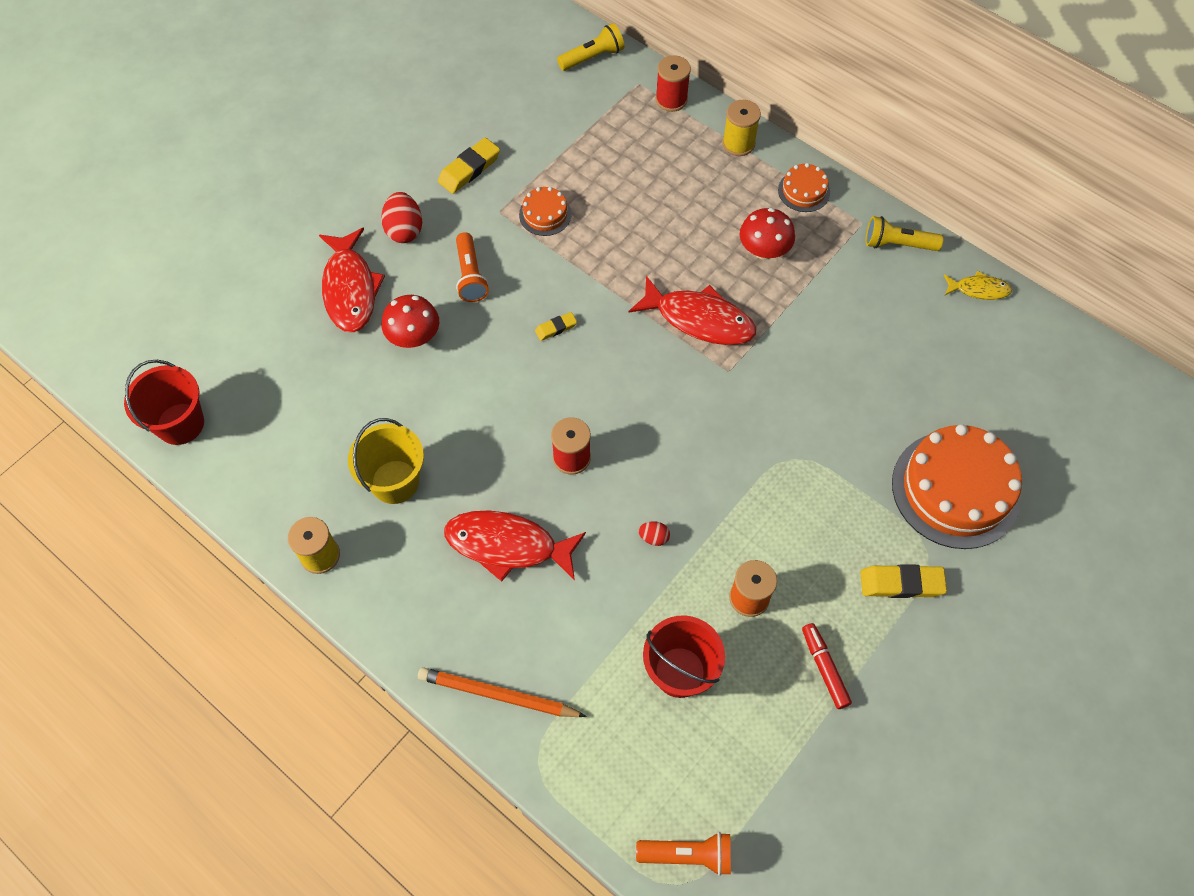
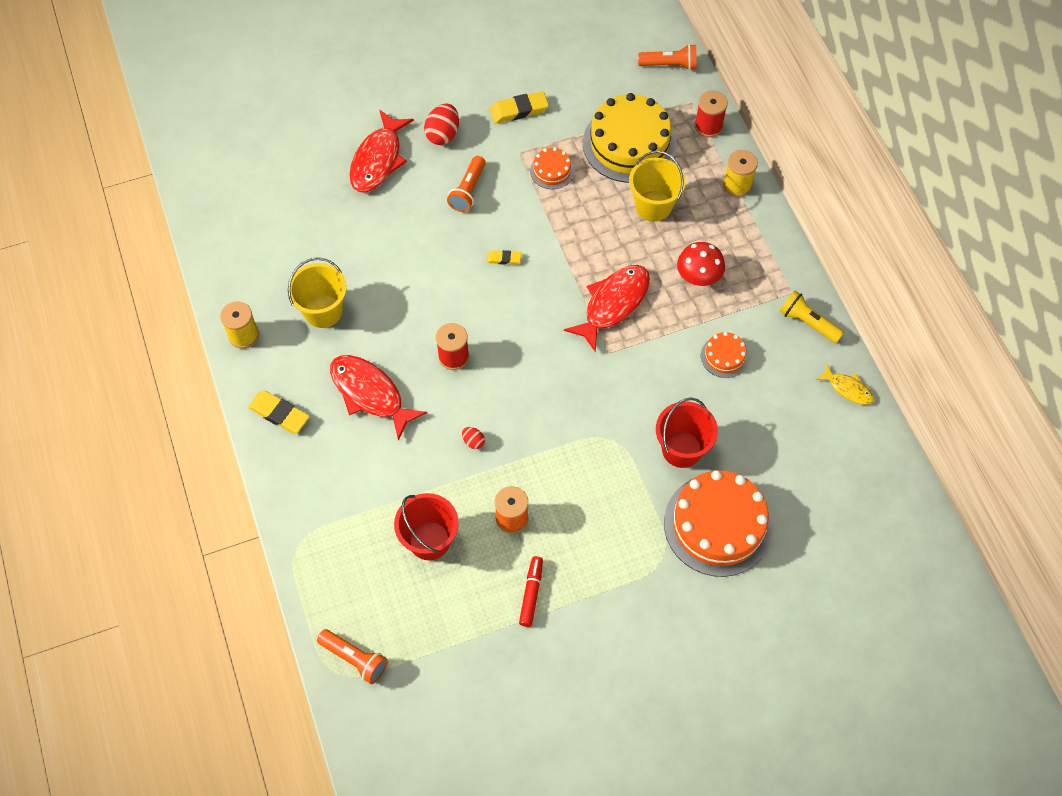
camera: 30 degrees right, 0 degrees up
(180, 424) = (209, 200): red bucket -> red bucket (681, 449)
(414, 337) = (400, 216): red mushroom -> none
(497, 695) = (299, 488): orange pencil -> none
(593, 57) = (669, 65): yellow flashlight -> orange flashlight
(605, 151) = (629, 144): none -> yellow cake
(671, 202) = (653, 206): none -> yellow bucket
(699, 319) = (613, 304): red fish -> red fish turned 105 degrees counterclockwise
(804, 191) = (762, 246): orange cake -> orange cake (724, 356)
(901, 583) = (628, 568): yellow eraser -> yellow eraser (279, 414)

